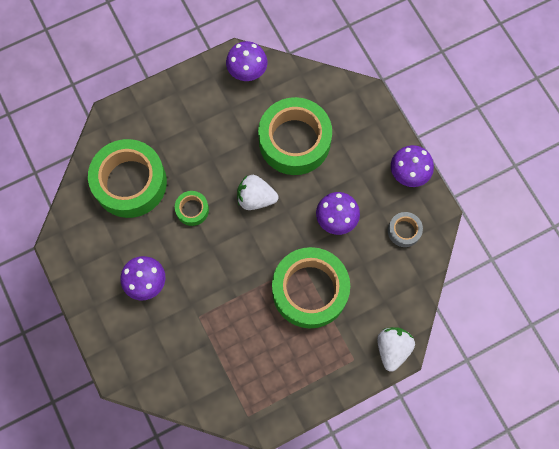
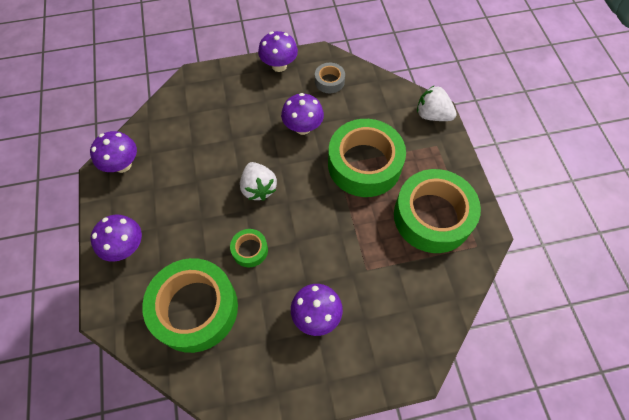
camera: 75 degrees left, 10 degrees down
(169, 108) = (126, 247): none -> purple mushroom
(256, 198) = (258, 188): white strawberry -> white strawberry turned 45 degrees counterclockwise
(294, 141) = (213, 142): green tape -> green tape (432, 216)

